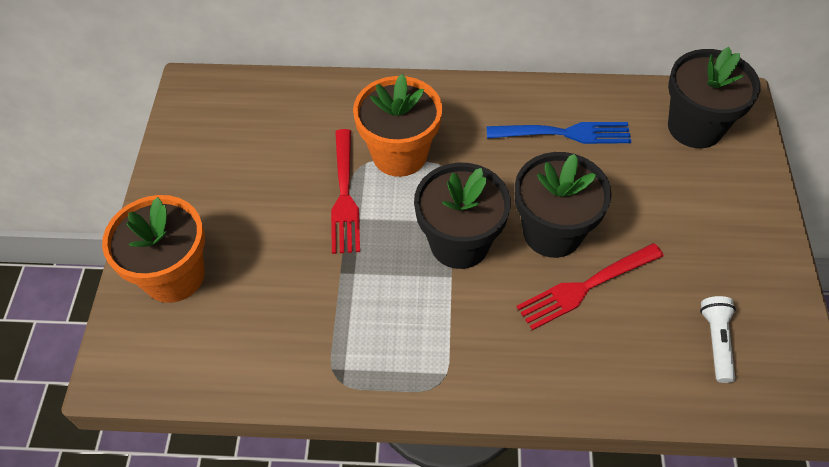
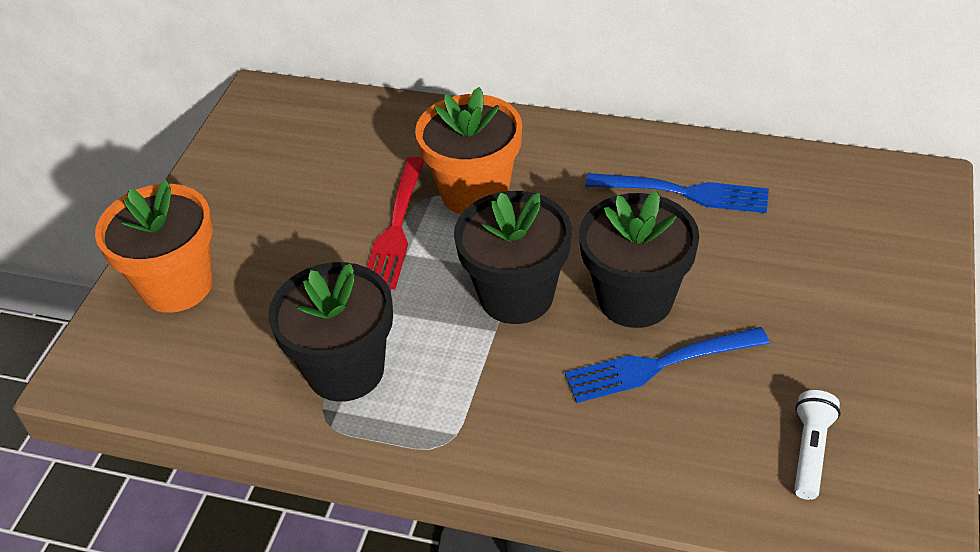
camera: 15 degrees right, 10 degrees down
(586, 286) = (660, 364): red fork -> blue fork
(695, 127) = (856, 205): black flower pot -> black flower pot (345, 370)

